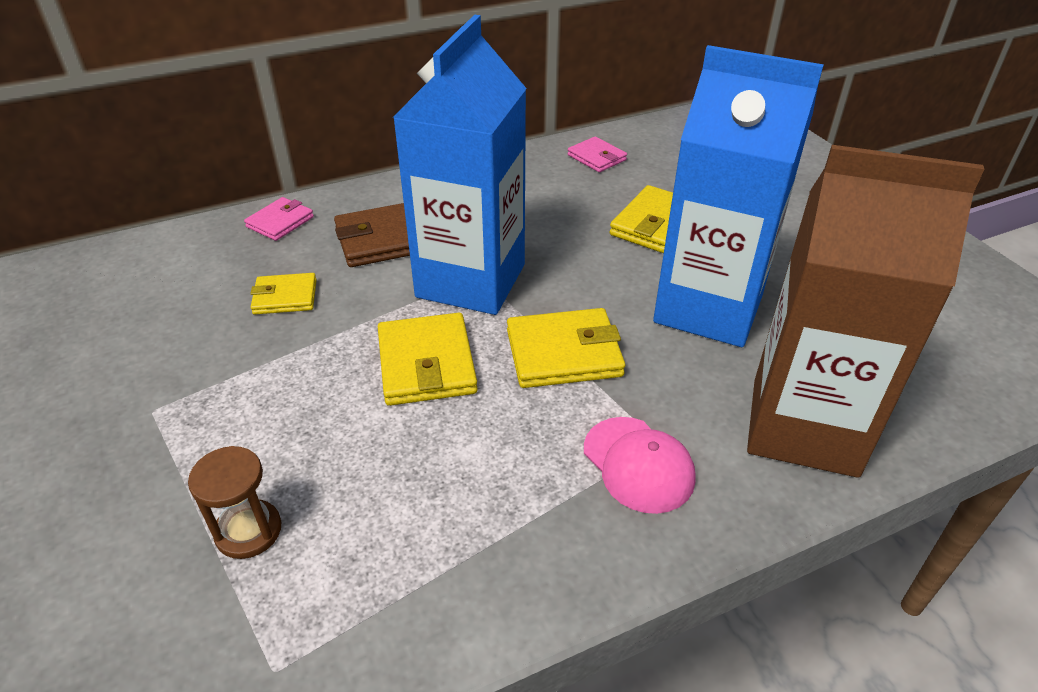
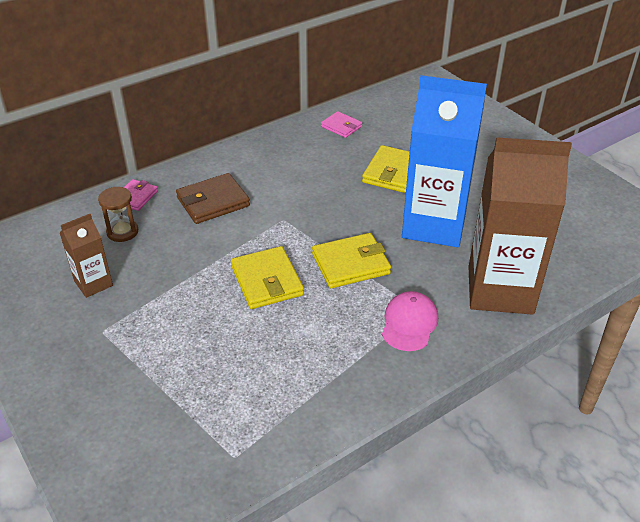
camera: 10 degrees left, 0 degrees up
(171, 336) = (93, 283): none -> brown carton
(248, 531) = (192, 390): brown hourglass -> brown hourglass (122, 232)
(285, 297) = (159, 249): yellow wallet -> none
(471, 281) = (279, 224): blue carton -> none
(638, 464) = (409, 323): pink cap -> pink cap turned 120 degrees counterclockwise

